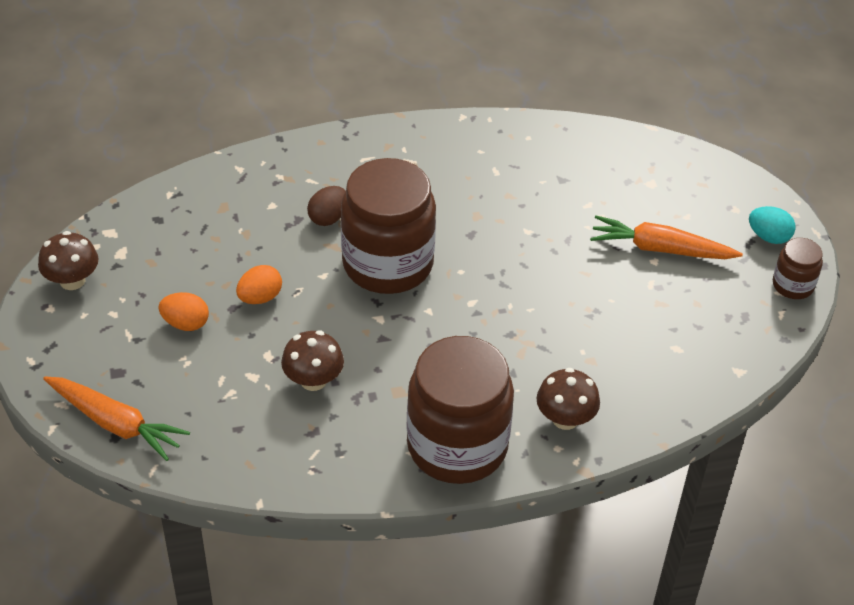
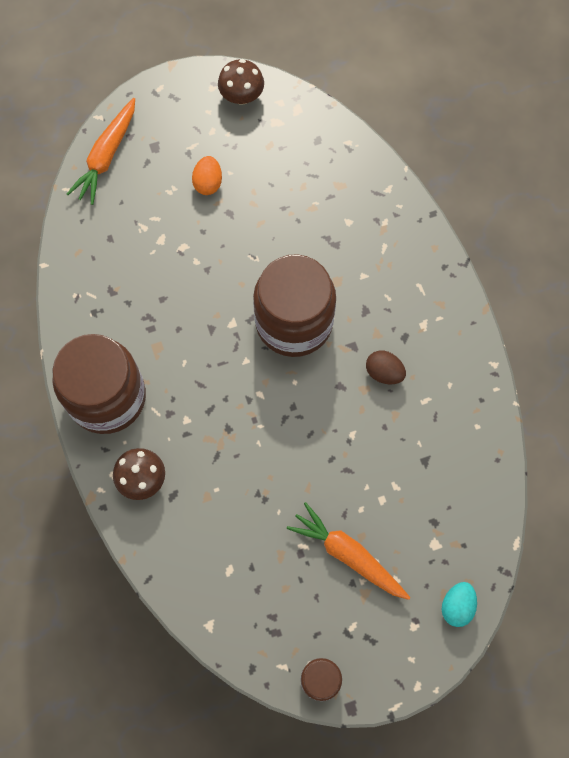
camera: 85 degrees right, 25 degrees up
(260, 298) = (242, 230): orange egg -> none
(313, 380) = (161, 283): brown mushroom -> none
(328, 218) = (340, 268): brown egg -> brown egg (384, 372)
(660, 249) = (348, 554): orange carrot -> orange carrot turned 60 degrees counterclockwise
(768, 237) = (381, 658): turquoise egg -> turquoise egg (457, 606)

